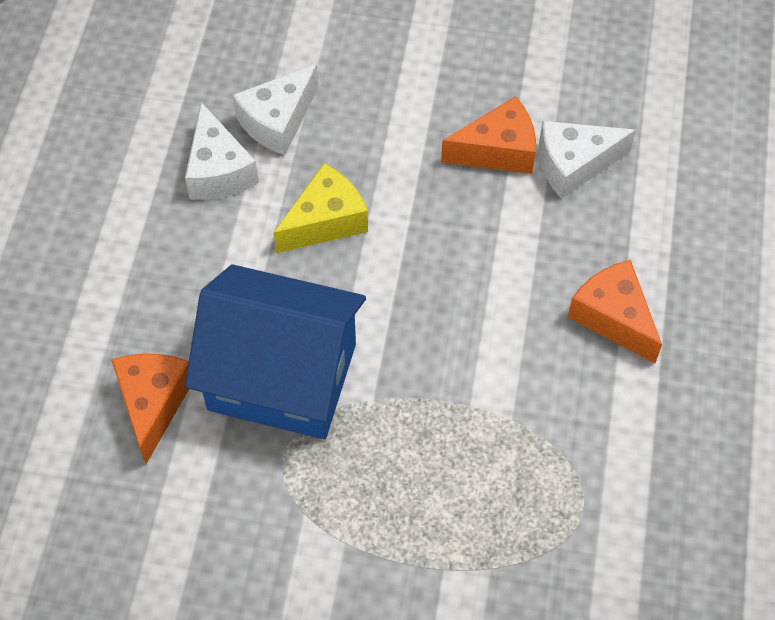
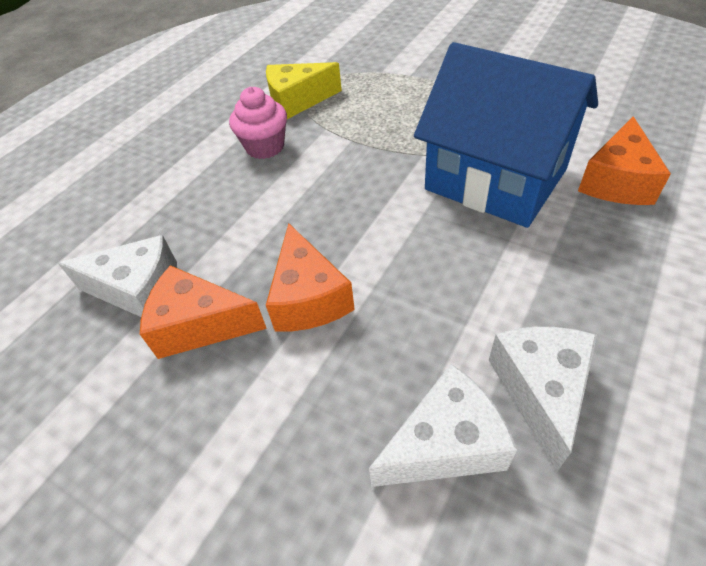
camera: 155 degrees left, 10 degrees down
(325, 221) = (419, 295): yellow cheese -> yellow cheese (297, 101)
(570, 368) = (265, 147): none -> pink cupcake
(613, 317) = (210, 169): orange cheese -> orange cheese (308, 298)

